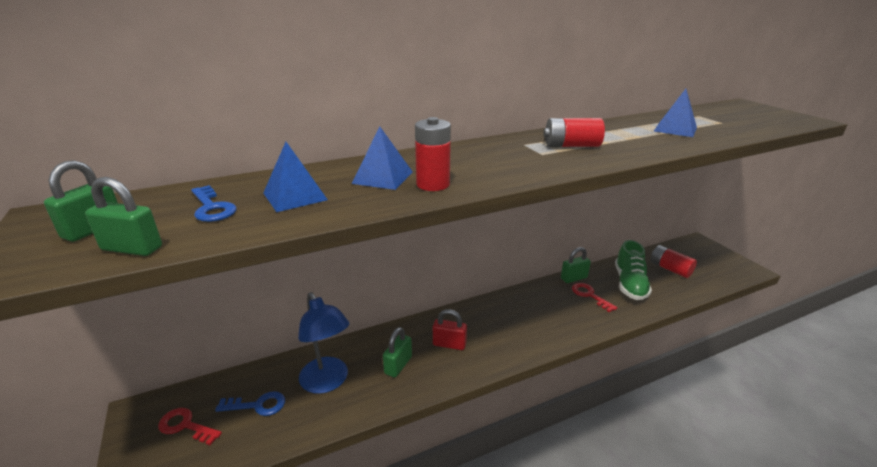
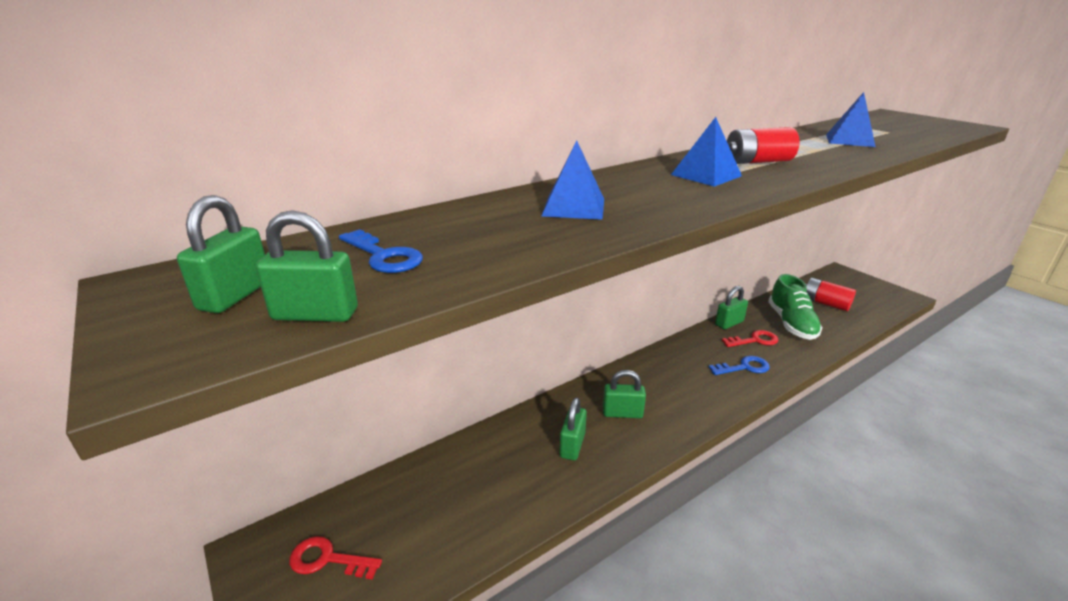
camera: 10 degrees left, 0 degrees up
(257, 405) = (415, 518): blue key -> blue key (744, 367)
(295, 196) = (483, 235): blue pyramid -> blue pyramid (706, 175)
(327, 382) = (494, 477): blue lamp -> none
(433, 184) = (642, 211): red battery -> none
(449, 344) = (622, 413): red padlock -> green padlock
(589, 295) = (754, 340): red key -> red key turned 120 degrees clockwise

